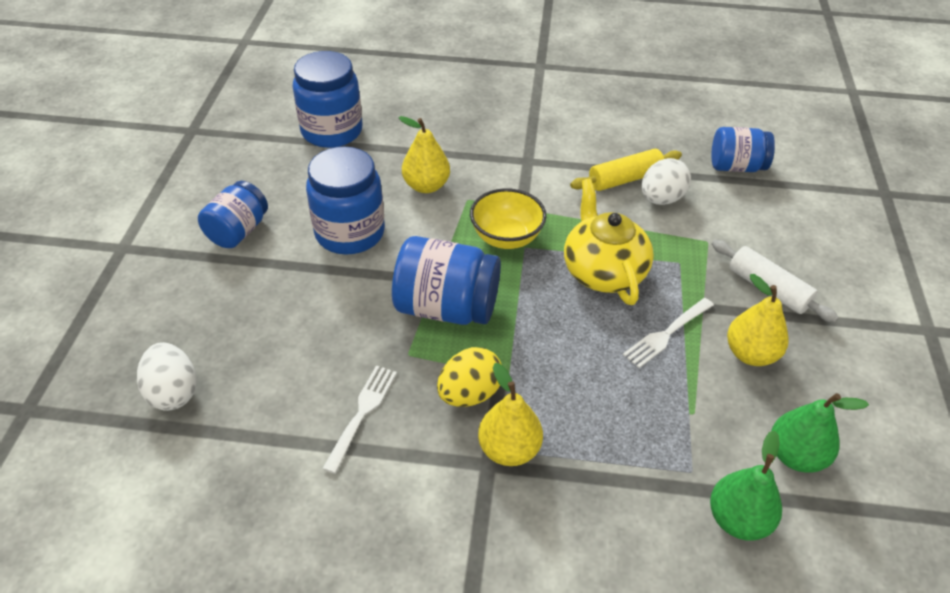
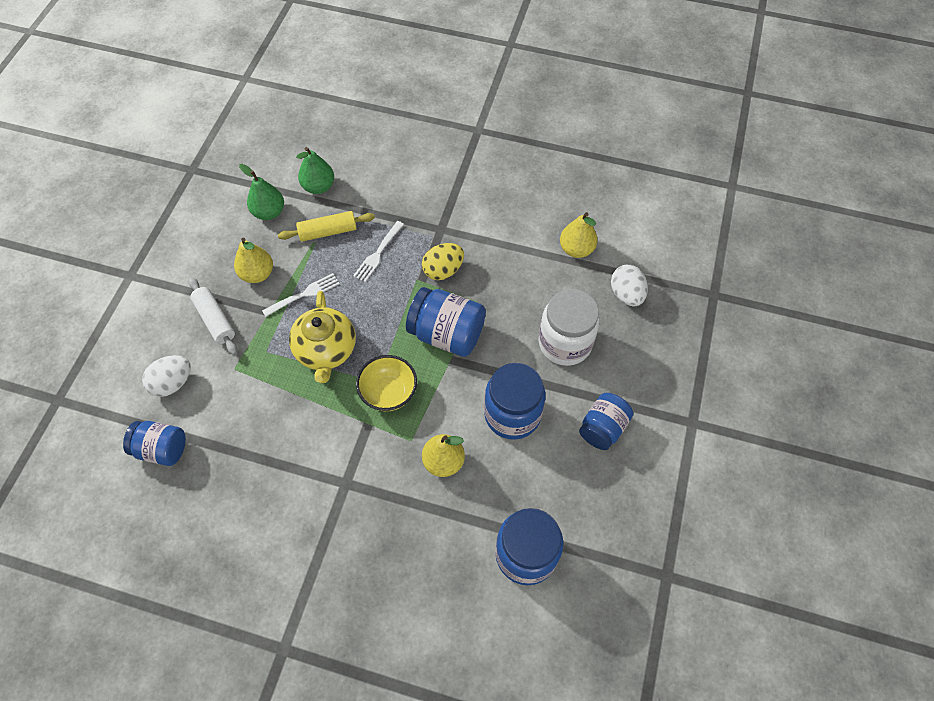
camera: 170 degrees left, 15 degrees up
(278, 315) = (565, 343): none -> white jar
(362, 414) = (510, 266): white fork -> white fork (378, 253)
(509, 449) = (427, 235): yellow pear -> yellow pear (576, 249)
(625, 179) = (267, 446): yellow rolling pin -> yellow rolling pin (328, 231)
(661, 199) = (248, 418): white egg -> white egg (173, 383)

